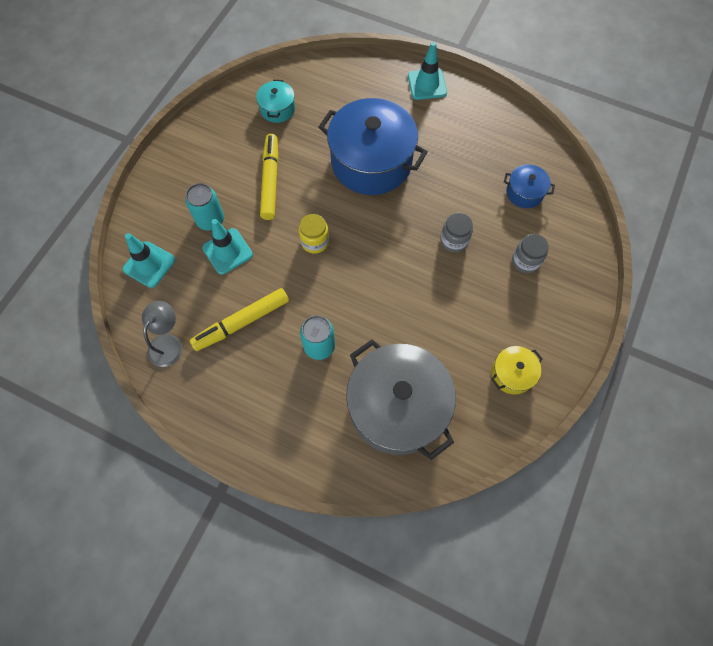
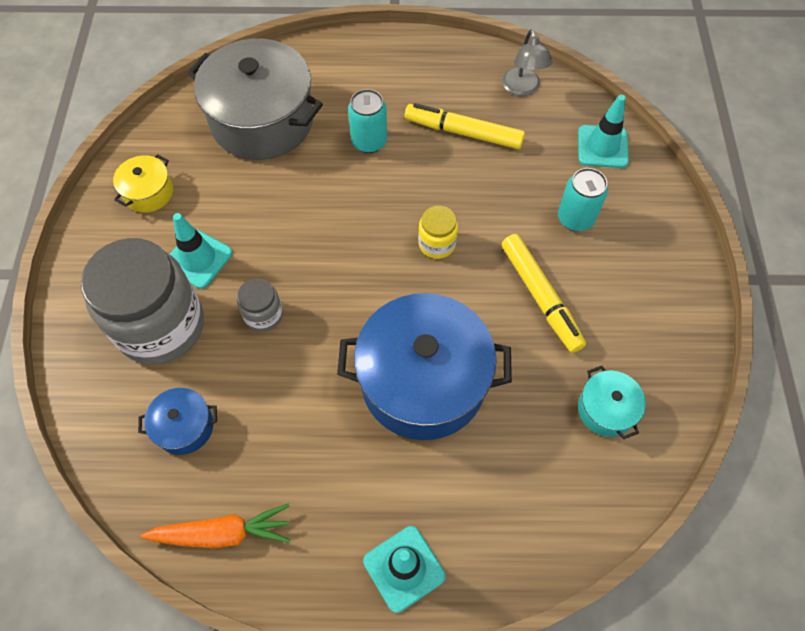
camera: 155 degrees right, 5 degrees down
(227, 251) = (529, 193): turquoise traffic cone -> turquoise traffic cone (198, 259)
(241, 322) = (463, 132): yellow marker -> yellow marker turned 105 degrees counterclockwise
(516, 133) = (223, 533): none -> orange carrot
(525, 261) = (161, 325): grey jar -> grey jar, size x2.25

